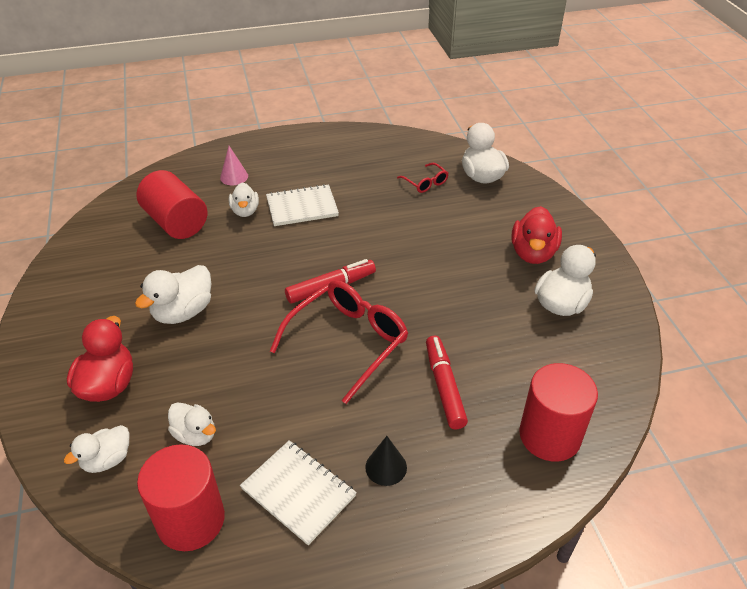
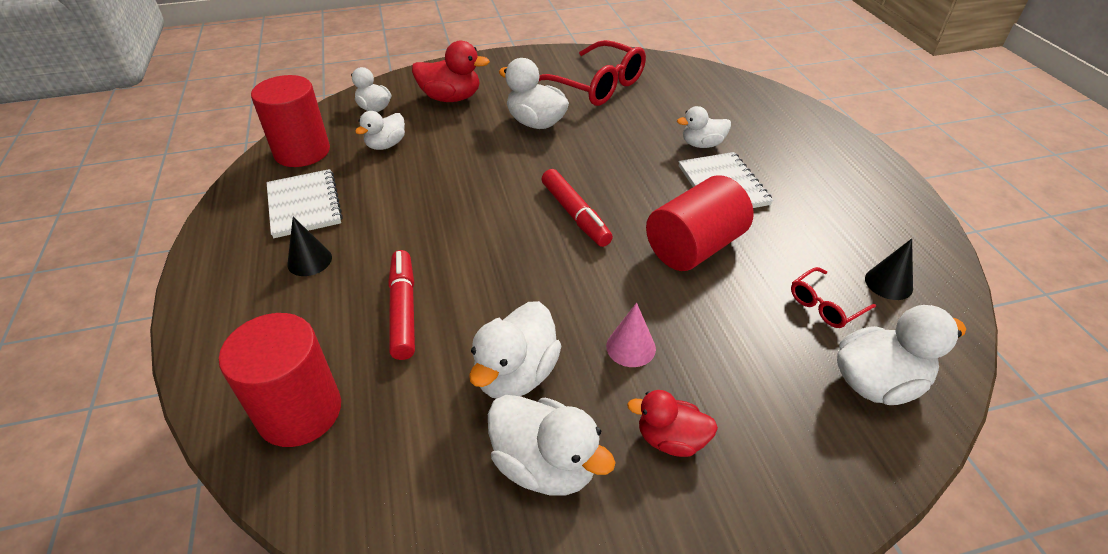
camera: 90 degrees right, 0 degrees up
(176, 222) = (670, 104): red cylinder -> red cylinder (694, 247)
(234, 177) = (766, 131): pink cone -> pink cone (631, 347)
(298, 492) = (304, 205): white notebook -> white notebook turned 60 degrees counterclockwise
(348, 342) = (485, 230): red glasses -> red glasses (596, 86)
(406, 157) = (888, 283): none -> black cone
(444, 387) = (403, 310): red marker -> red marker turned 90 degrees counterclockwise
(497, 318) = (516, 374): none -> white duck
(533, 253) = (671, 439): red duck -> red duck, size x0.65

